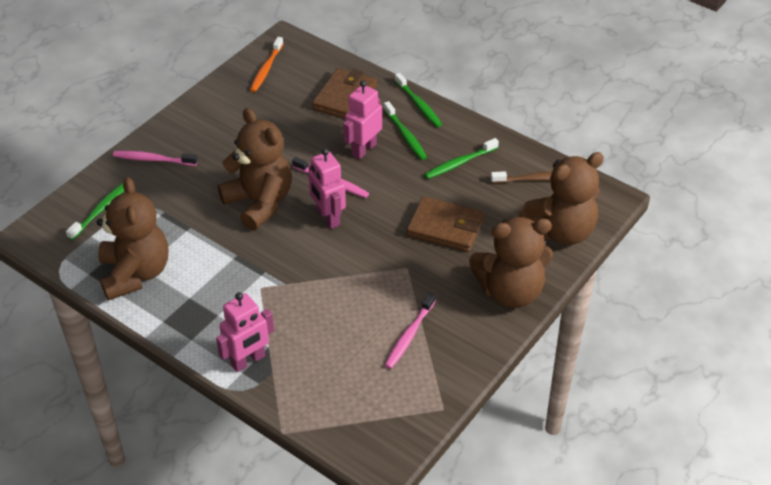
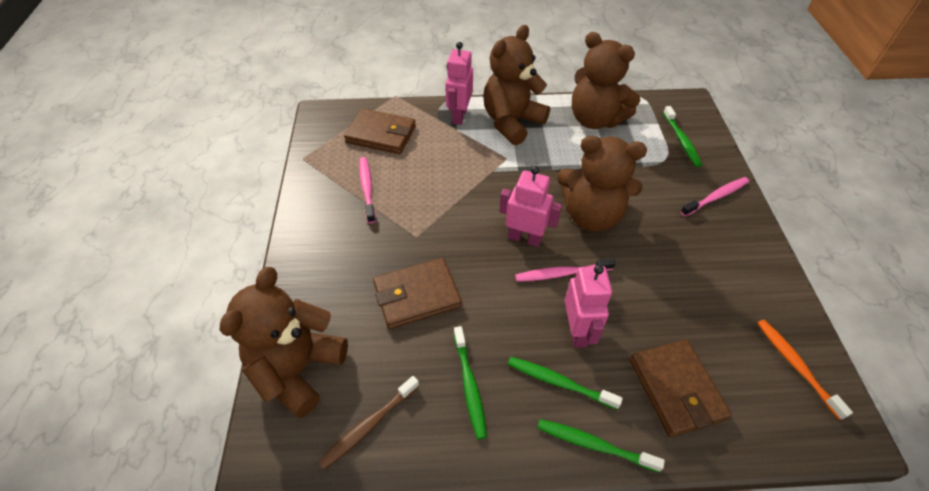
camera: 140 degrees right, 5 degrees up
(344, 388) = (381, 134): none -> brown wallet
(459, 163) = (469, 385): green toothbrush -> green toothbrush turned 150 degrees clockwise
(510, 291) = (310, 270): brown teddy bear -> brown teddy bear (512, 122)

